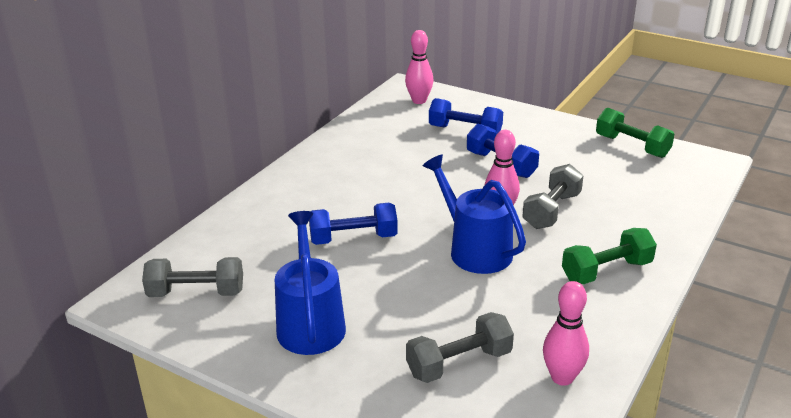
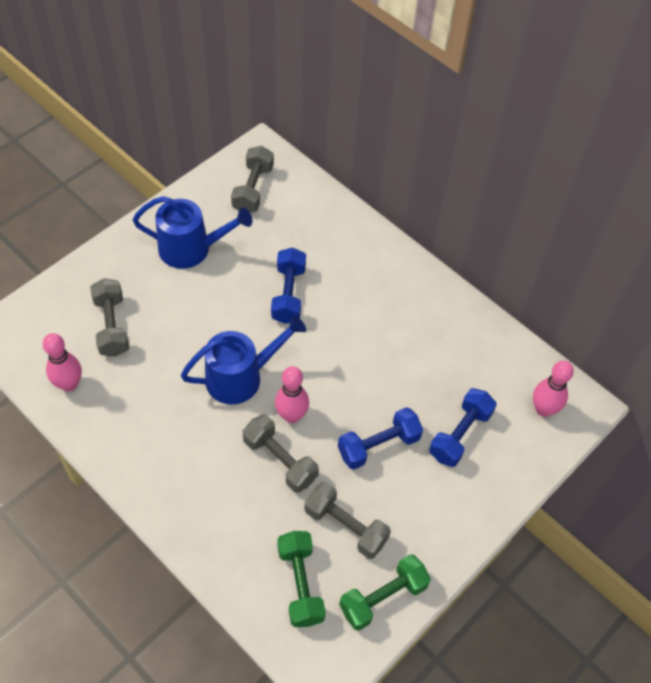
camera: 100 degrees right, 25 degrees up
(588, 169) = (345, 526): none -> grey dumbbell
(606, 271) = (174, 467): green dumbbell -> green dumbbell (300, 584)

